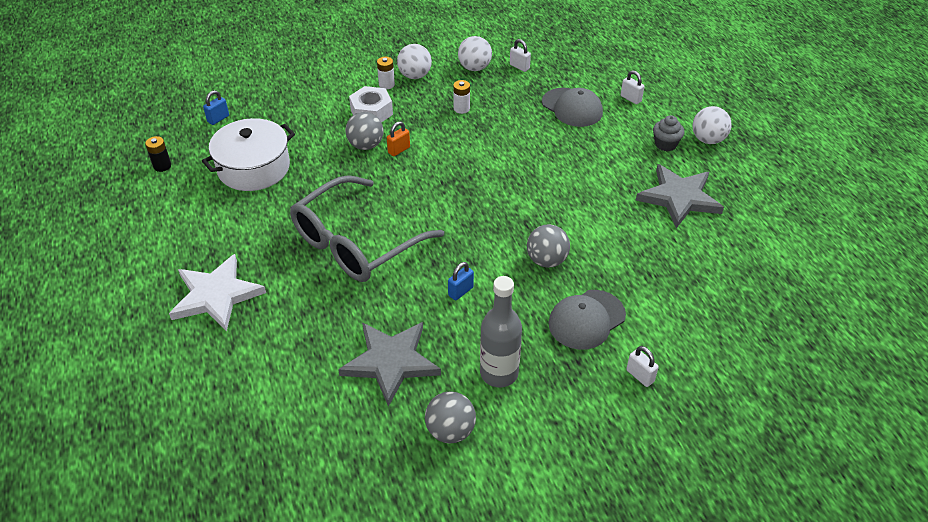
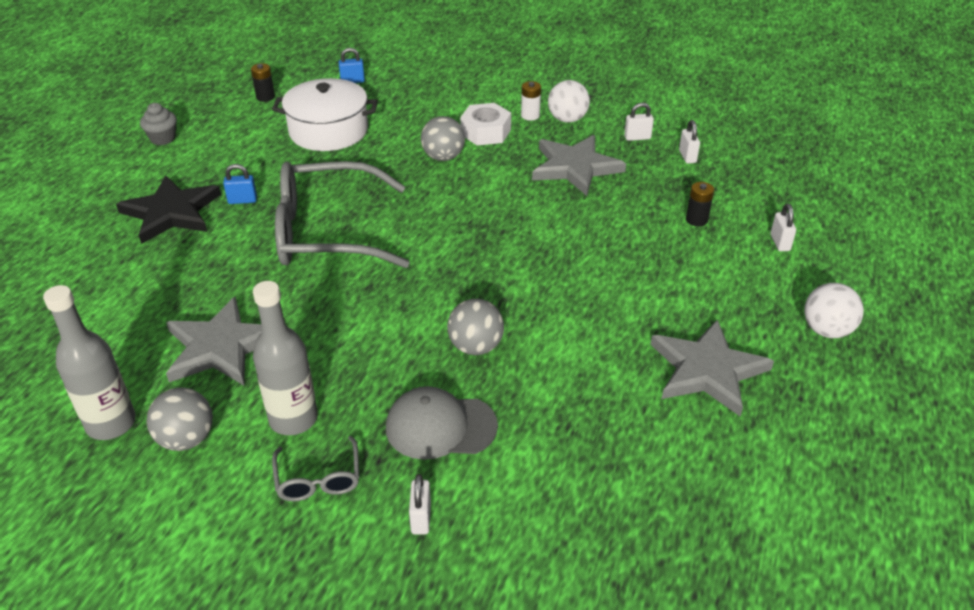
camera: 40 degrees right, 5 degrees down
(216, 295) = (171, 212): white star -> black star
(387, 457) = (111, 423): none -> grey bottle
(399, 150) = (467, 175): orange padlock -> none
(460, 291) = (358, 325): blue padlock -> blue padlock (242, 200)
(461, 108) = (575, 167): white battery -> grey star
(474, 68) = (637, 137): white ball -> white padlock
(560, 396) = (318, 479): none -> grey glasses
(572, 107) = (696, 220): grey cap -> black battery
(665, 144) = (763, 308): grey cupcake -> grey cupcake (163, 138)

